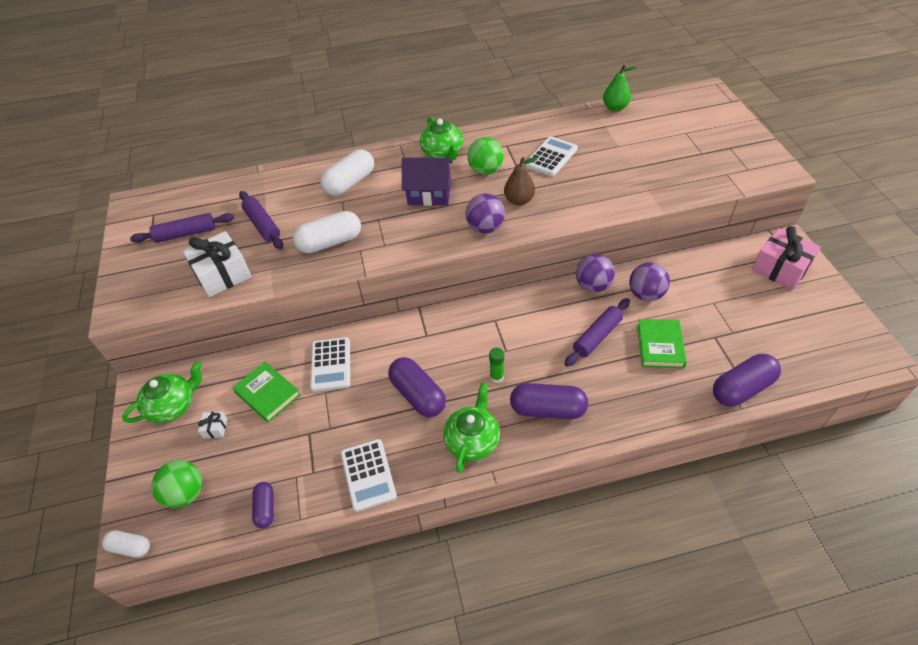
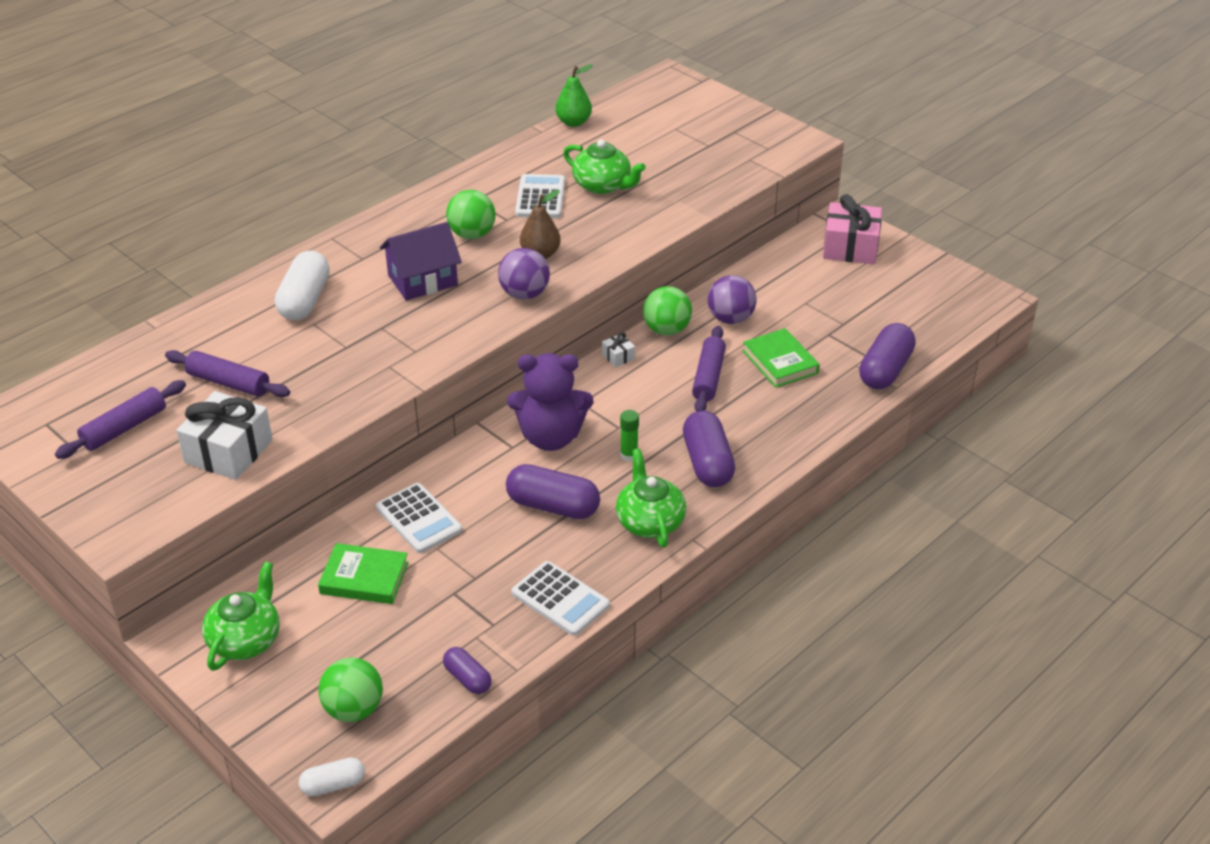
camera: 35 degrees left, 10 degrees down
(215, 428) = (328, 637): white gift -> white gift (618, 357)
(330, 242) = (342, 371): white capsule -> none
(443, 153) = (399, 231): green teapot -> green teapot (603, 185)
(455, 339) = (550, 437): none -> purple teddy bear
(547, 409) = (708, 463): purple capsule -> purple capsule turned 75 degrees counterclockwise
(593, 285) = (666, 330): purple ball -> green ball

